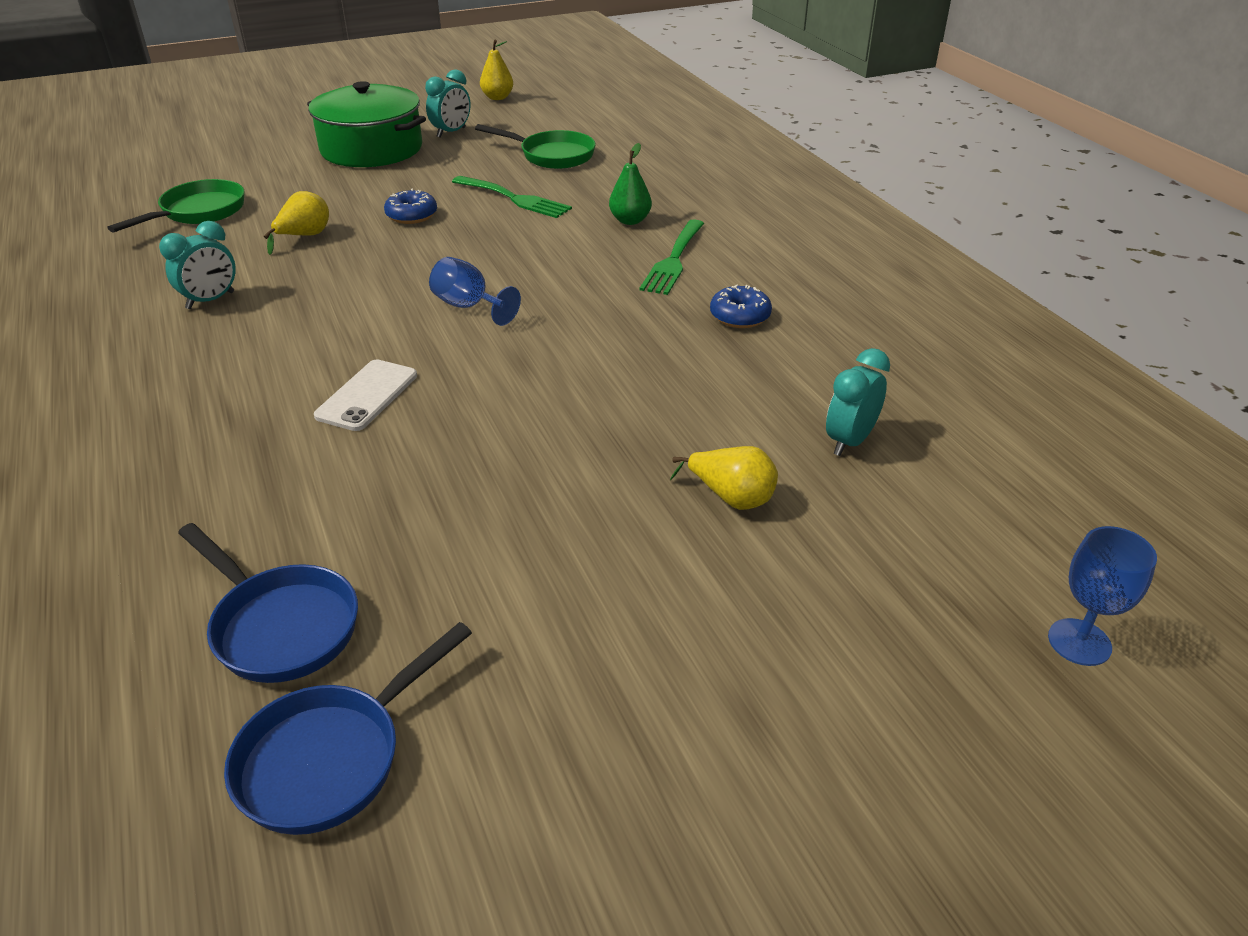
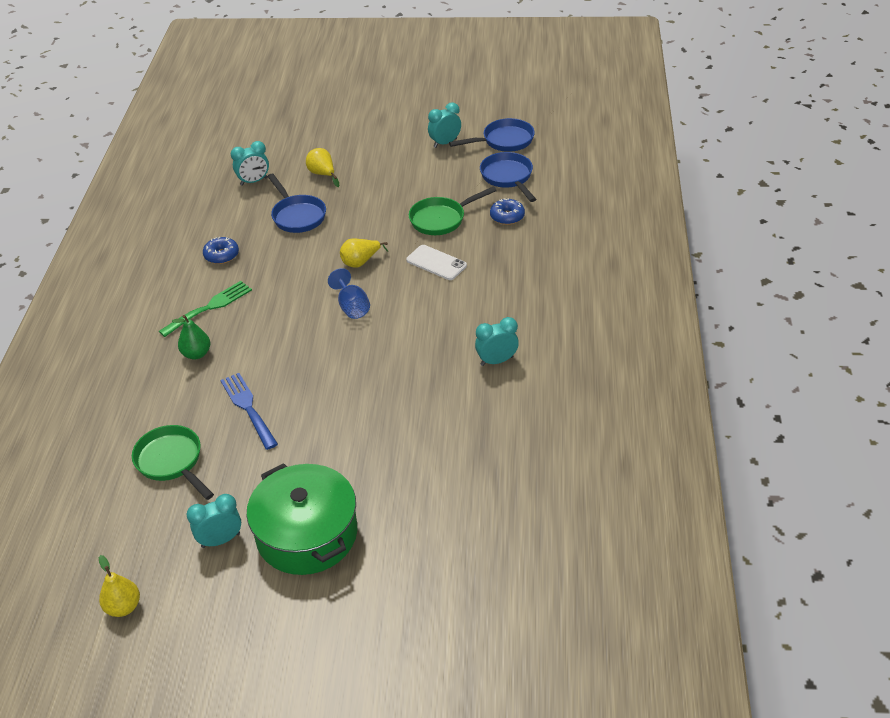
camera: 150 degrees left, 5 degrees up
(198, 212) = (484, 473): green pan -> green pan (441, 219)
(304, 236) = (417, 411): yellow pear -> yellow pear (361, 262)
(367, 395) = (436, 263): white phone -> white phone turned 75 degrees clockwise
(411, 215) = (332, 411): blue donut -> blue donut (507, 217)
(505, 687) = (445, 143): none -> turquoise clock
(515, 198) = (248, 408): green fork -> blue fork
(689, 403) = (297, 216): none -> blue pan
(1079, 642) = (269, 109): blue goblet -> none

